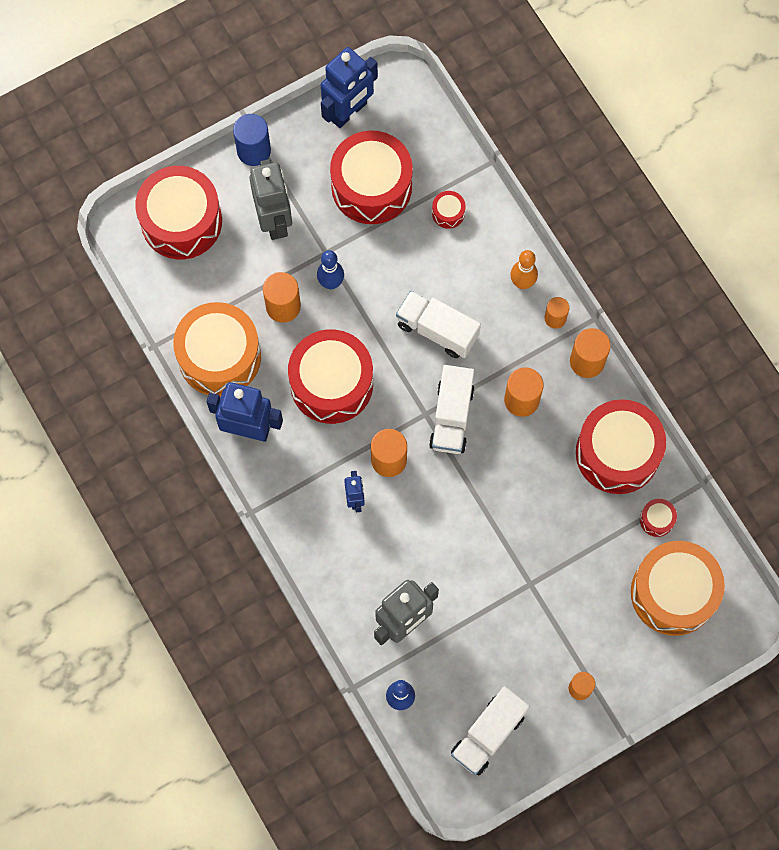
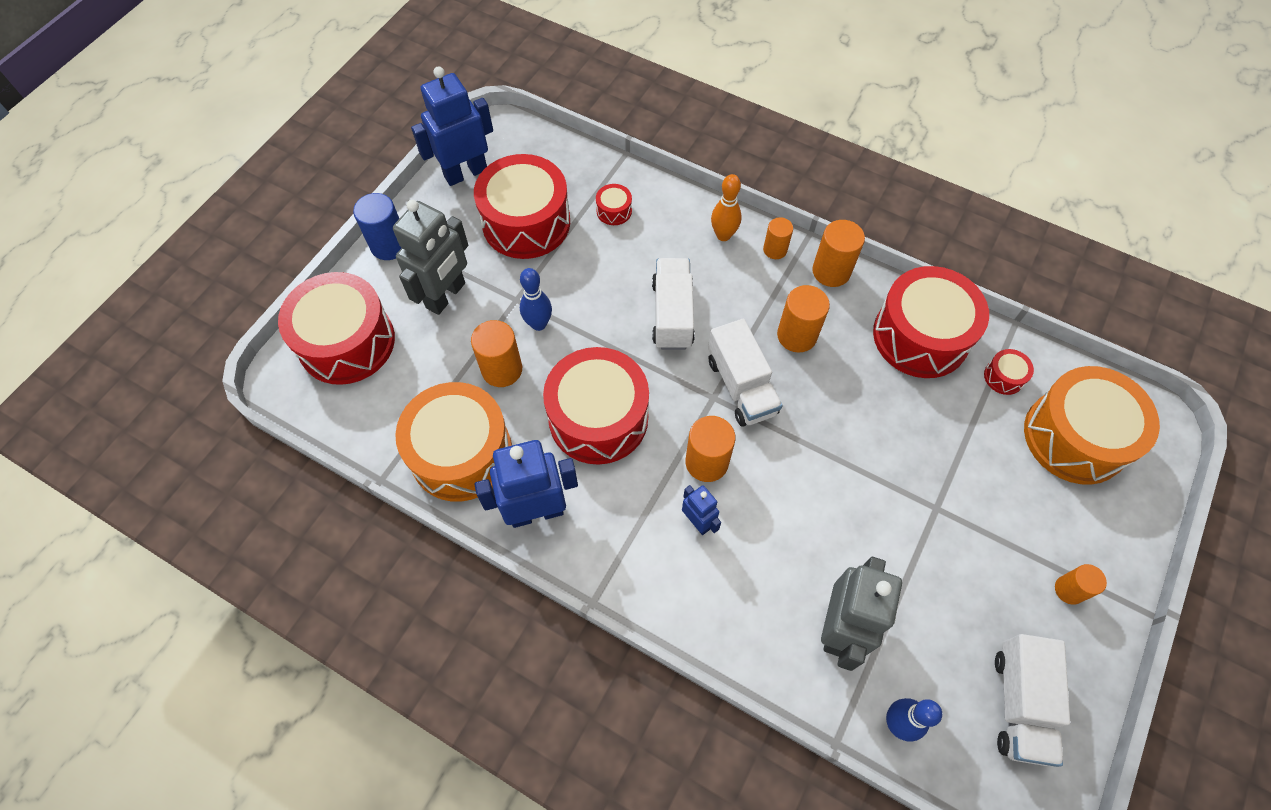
camera: 30 degrees left, 10 degrees down
(274, 220) = (446, 296): grey robot -> grey robot turned 75 degrees clockwise
(348, 112) = (465, 173): blue robot -> blue robot turned 135 degrees counterclockwise
(437, 330) = (672, 314): white truck -> white truck turned 90 degrees clockwise

